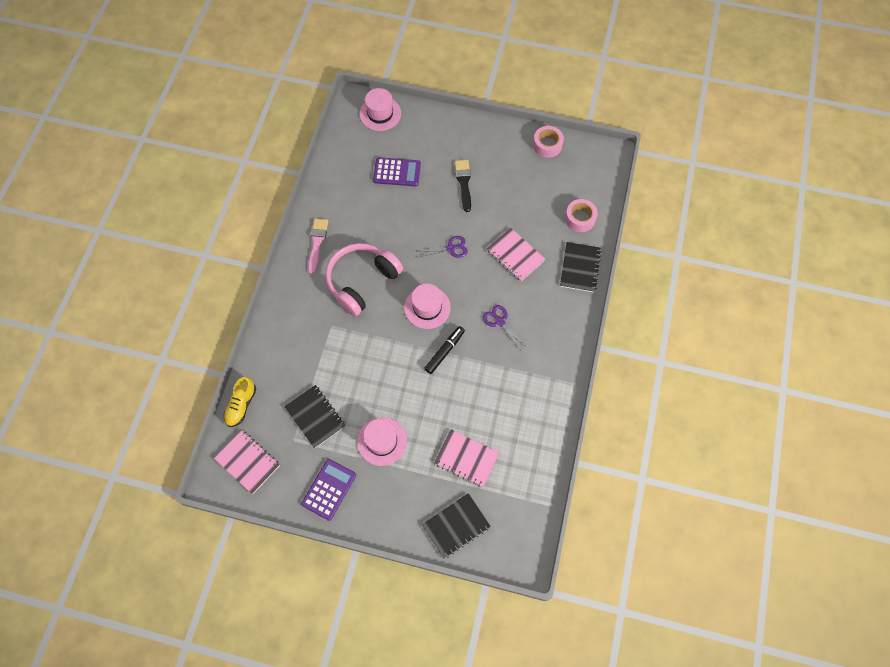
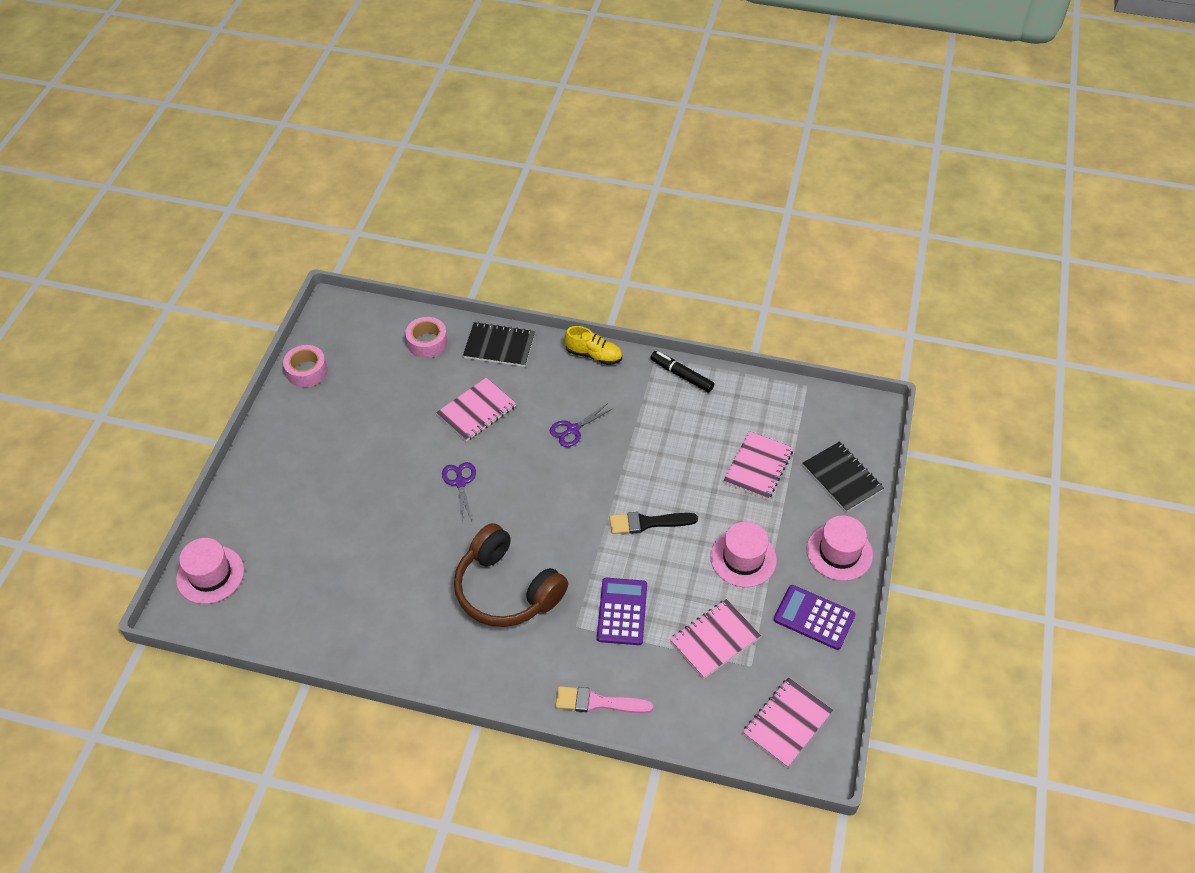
camera: 90 degrees left, 15 degrees down
(241, 405) = (703, 739): yellow shoe -> yellow shoe (594, 355)
(315, 416) = (714, 639): black notebook -> pink notebook
(317, 243) = (437, 653): pink brush -> pink brush (598, 702)
(362, 281) = (506, 590): pink headphones -> brown headphones
(397, 172) = (324, 549): purple calculator -> purple calculator (622, 611)
(427, 307) = (550, 509): pink hat -> pink hat (839, 552)
(444, 351) = (615, 489): black marker -> black marker (681, 375)
(464, 183) = (355, 466): black brush -> black brush (648, 523)

